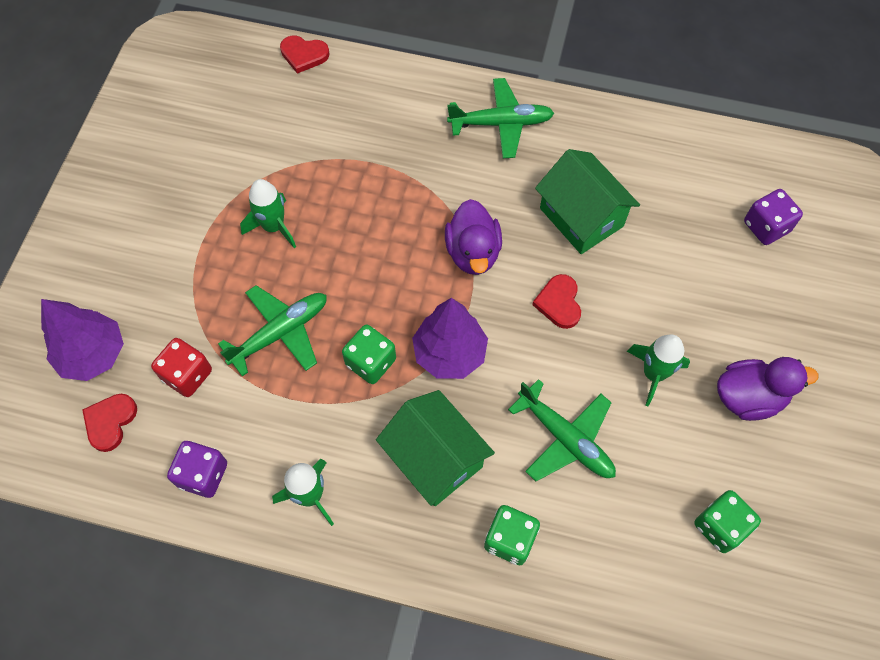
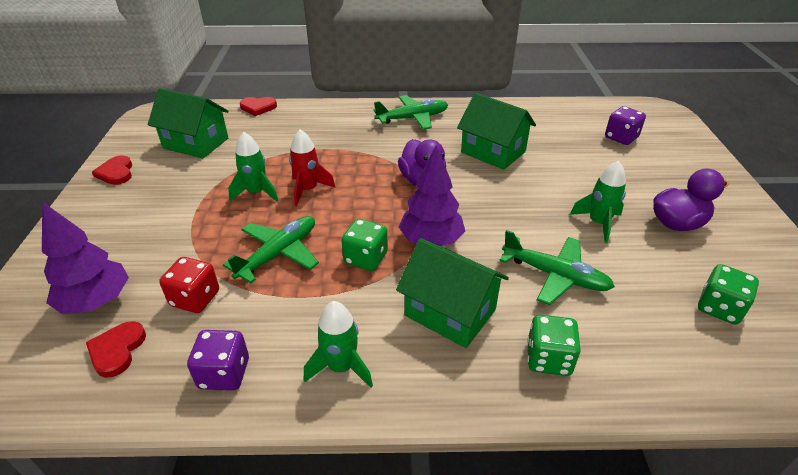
camera: 15 degrees left, 25 degrees down
(216, 116) = (196, 143): none -> green house
(333, 236) = (308, 190): none -> red rocket
(559, 303) = (502, 197): red heart -> red heart (116, 173)

